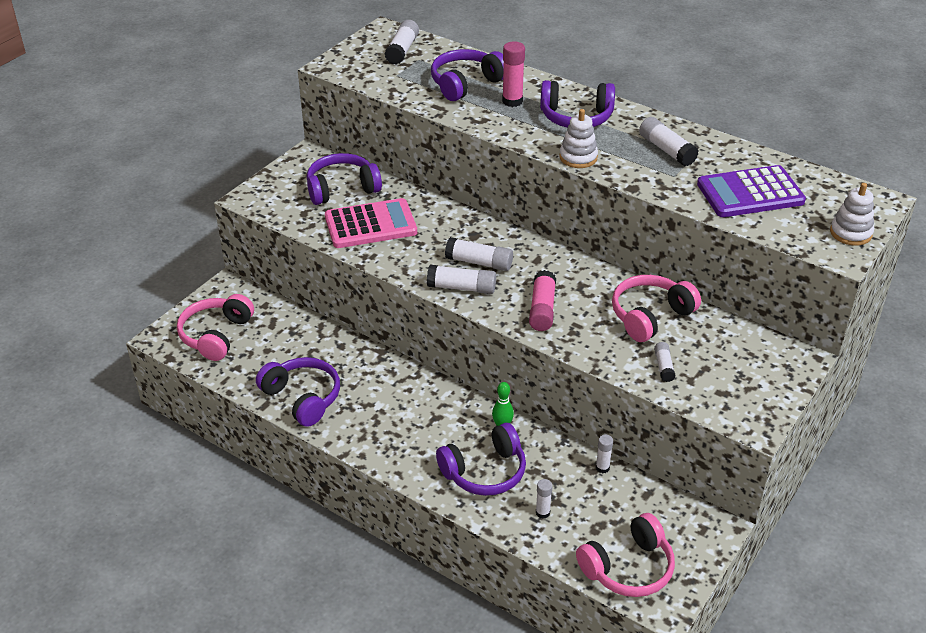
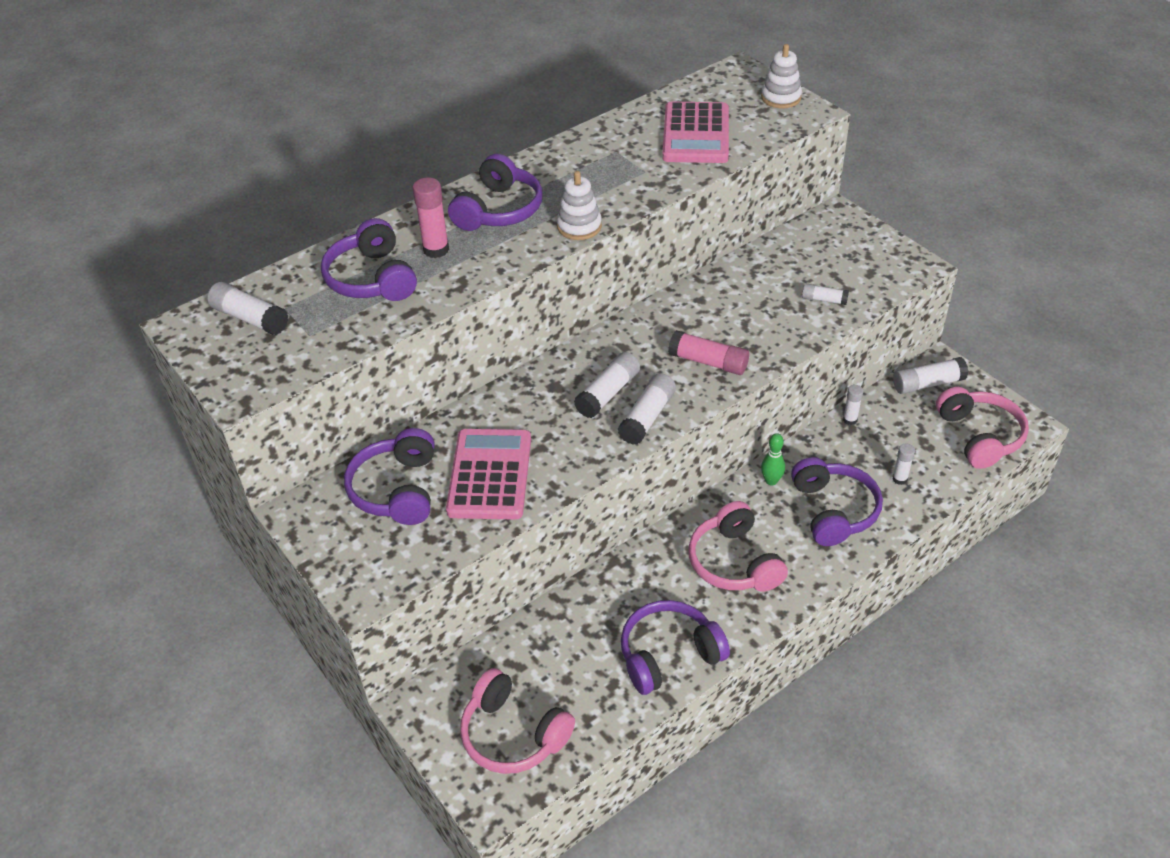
camera: 70 degrees left, 5 degrees up
(650, 316) = (747, 289): pink headphones -> pink headphones (734, 562)
(666, 150) = (596, 165): white glue stick -> white glue stick (927, 383)
(750, 193) = (696, 134): purple calculator -> pink calculator

